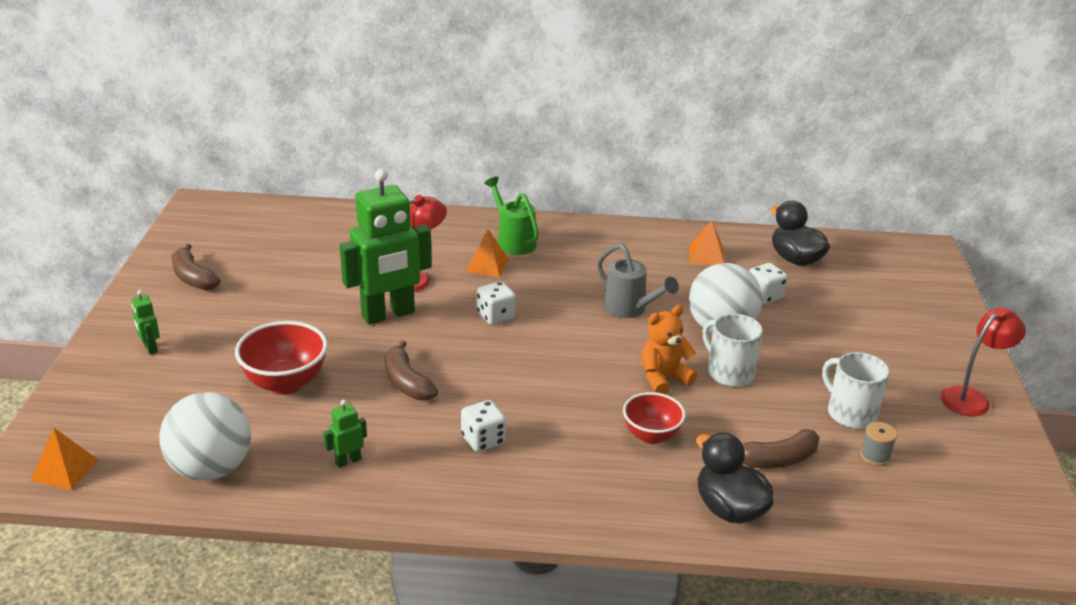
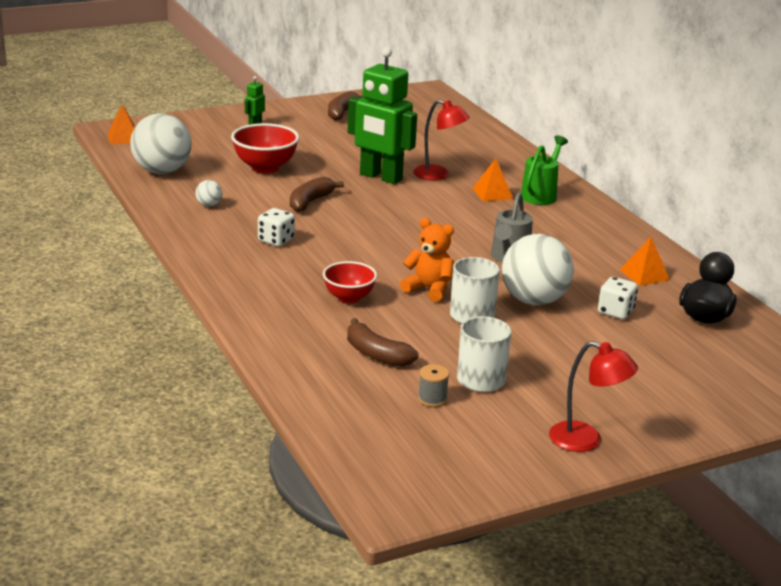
camera: 60 degrees right, 5 degrees down
(348, 461) = (209, 205): green robot -> white ball
(495, 316) = (428, 211): white dice -> none
(729, 509) = (293, 344): black duck -> none

